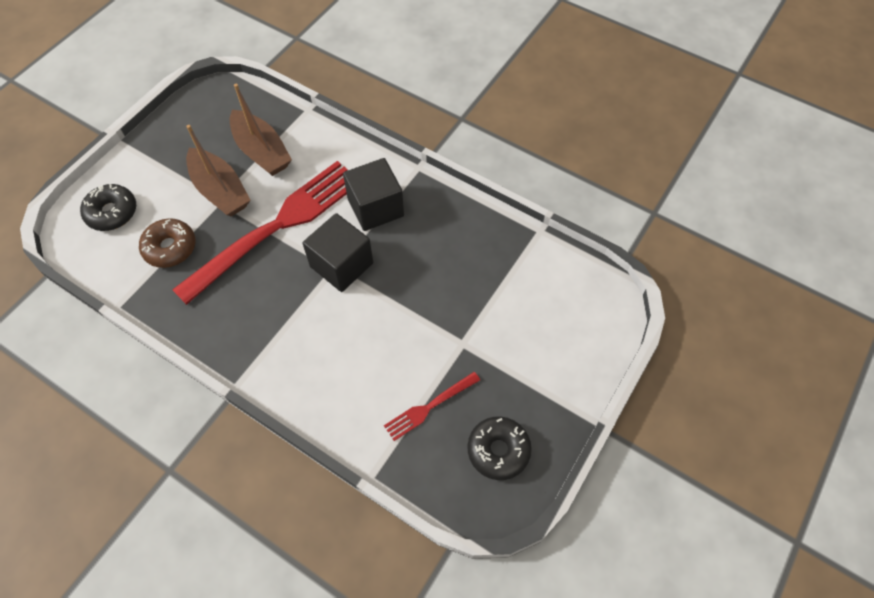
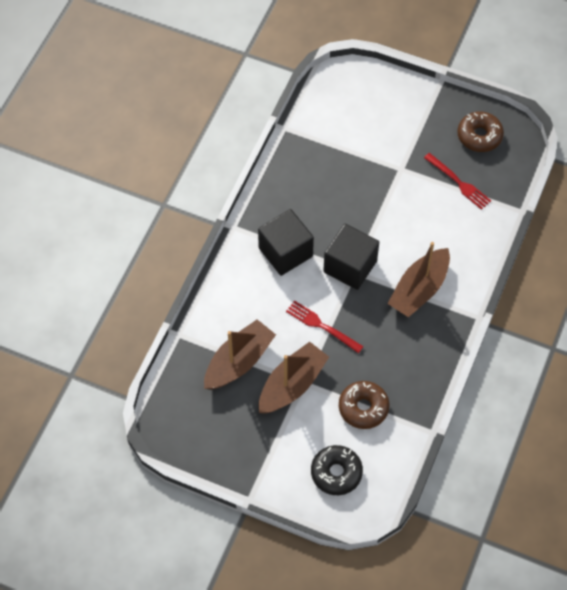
camera: 100 degrees left, 0 degrees up
(277, 226) = (321, 326): red fork -> red fork, size x0.44
(291, 329) = (419, 289): none -> brown boat
(498, 450) = (479, 136): black donut -> brown donut

